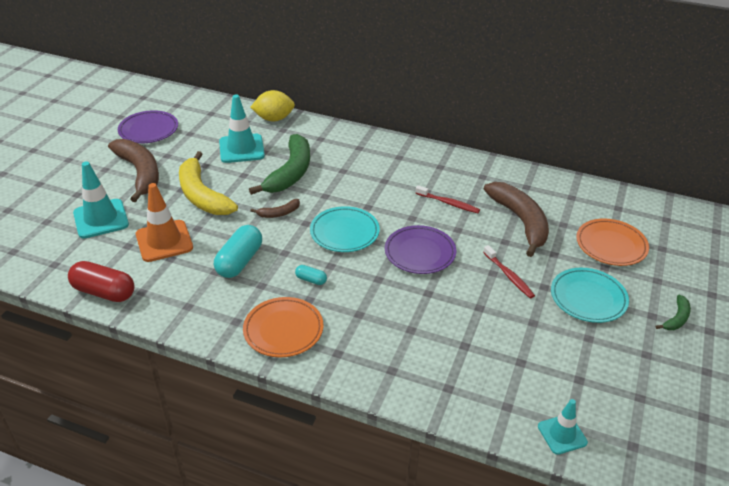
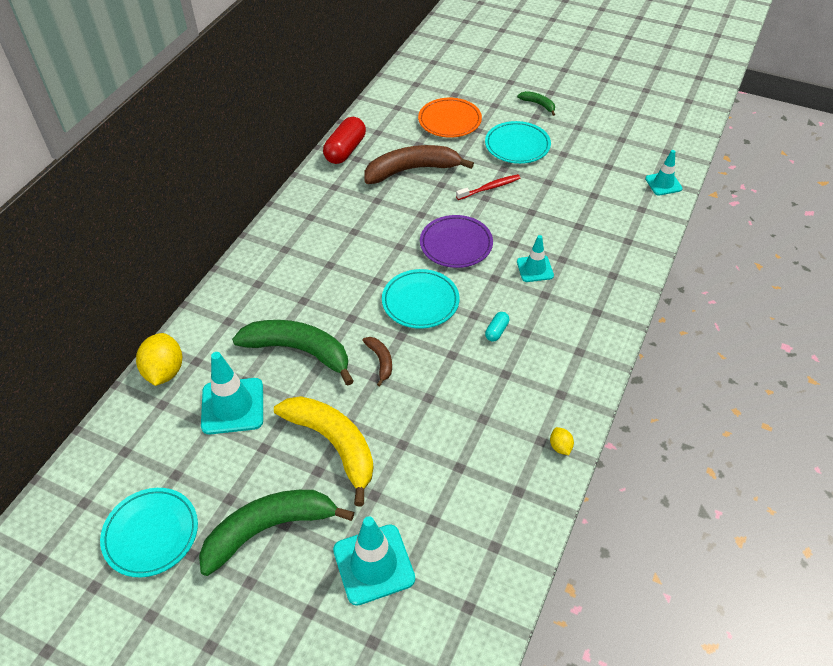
camera: 85 degrees left, 10 degrees up
(104, 292) = (520, 533): red capsule -> red capsule (345, 150)
(140, 173) = (269, 529): brown banana -> green banana
(148, 130) = (151, 534): purple plate -> turquoise plate
(164, 241) = (426, 478): orange traffic cone -> none
(179, 318) = (560, 447): none -> yellow lemon
(202, 195) = (334, 444): yellow banana -> yellow banana turned 105 degrees counterclockwise
(239, 261) = (466, 396): turquoise capsule -> none
(283, 330) = (570, 353): orange plate -> none
(394, 308) = (535, 269): none -> turquoise traffic cone
(448, 203) = (377, 216): red toothbrush -> none

